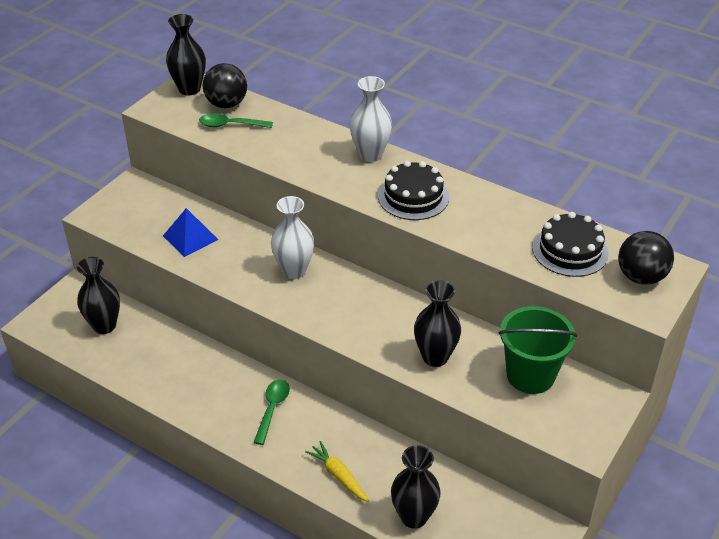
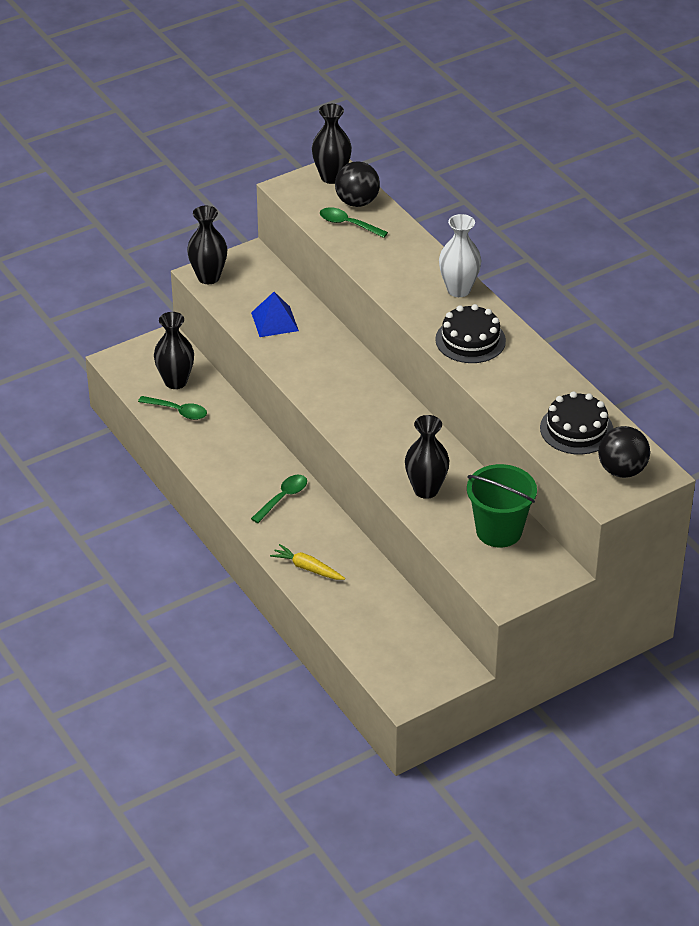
camera: 25 degrees right, 0 degrees up
(121, 354) = (178, 411): none -> green spoon
(294, 270) = (349, 379): white vase -> none
(338, 475) = (307, 568): yellow carrot -> yellow carrot turned 45 degrees counterclockwise
(414, 517) = (351, 619): black vase -> black vase (208, 277)

